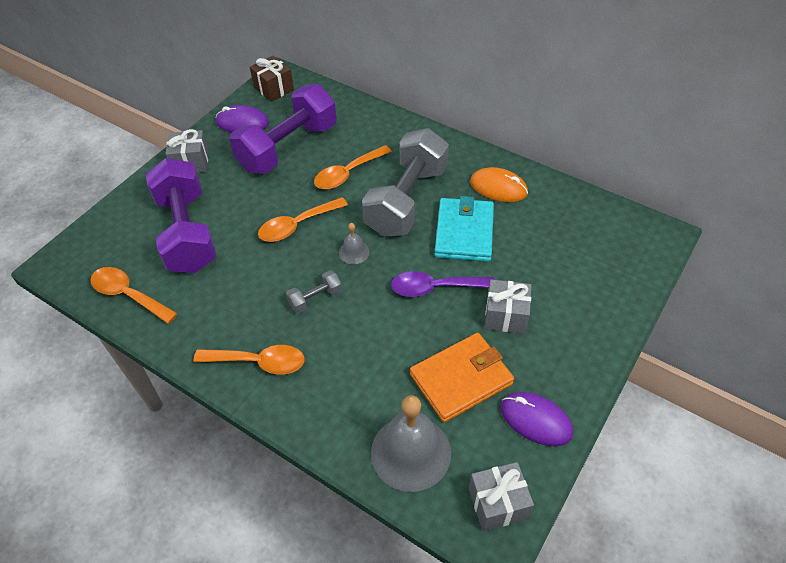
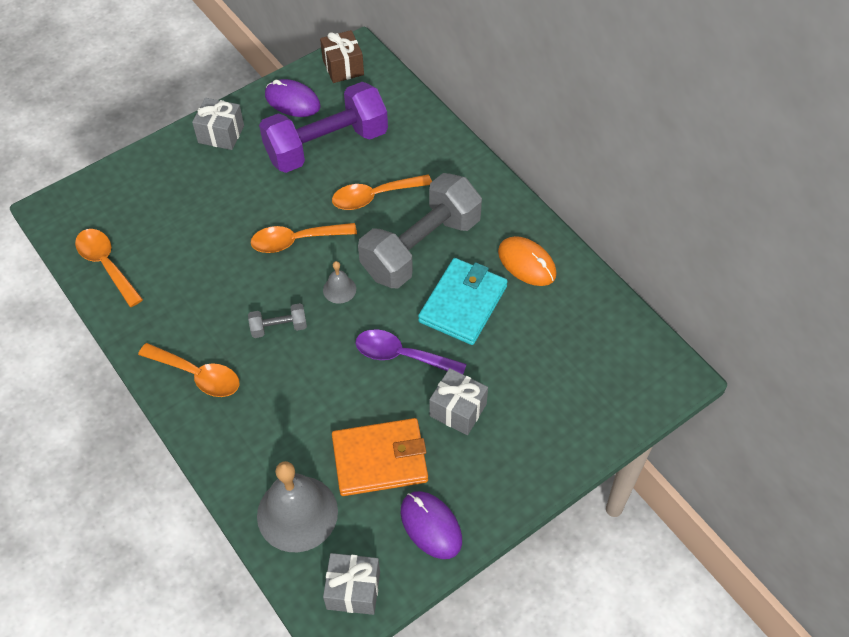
camera: 20 degrees right, 5 degrees up
(187, 232) = (186, 214): purple dumbbell -> none

